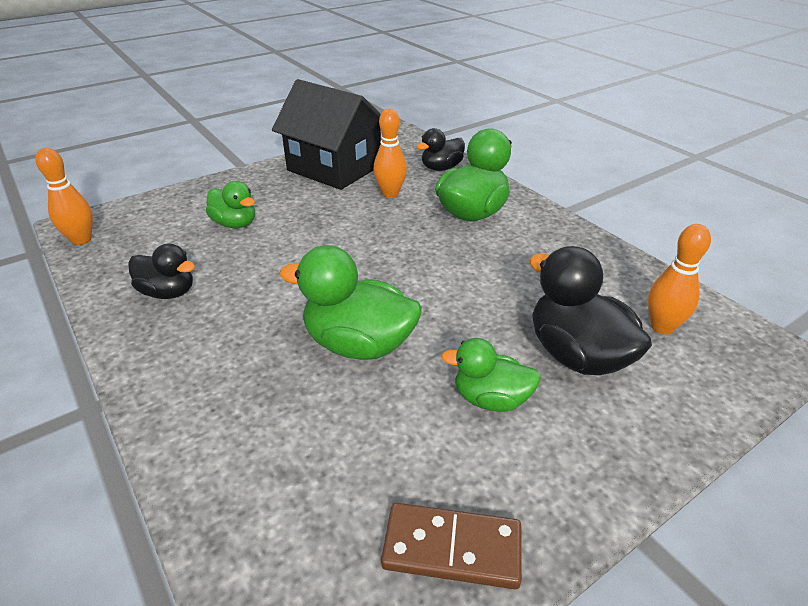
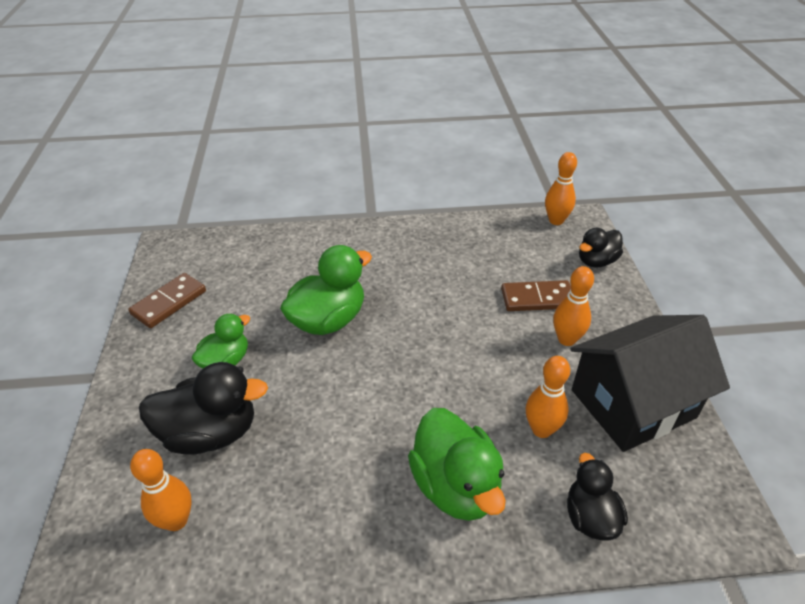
camera: 120 degrees right, 5 degrees up
(168, 292) = (456, 250): black duck -> black duck (596, 261)
(235, 224) = (537, 299): green duck -> brown domino
(283, 201) = (566, 339): none -> orange bowling pin

